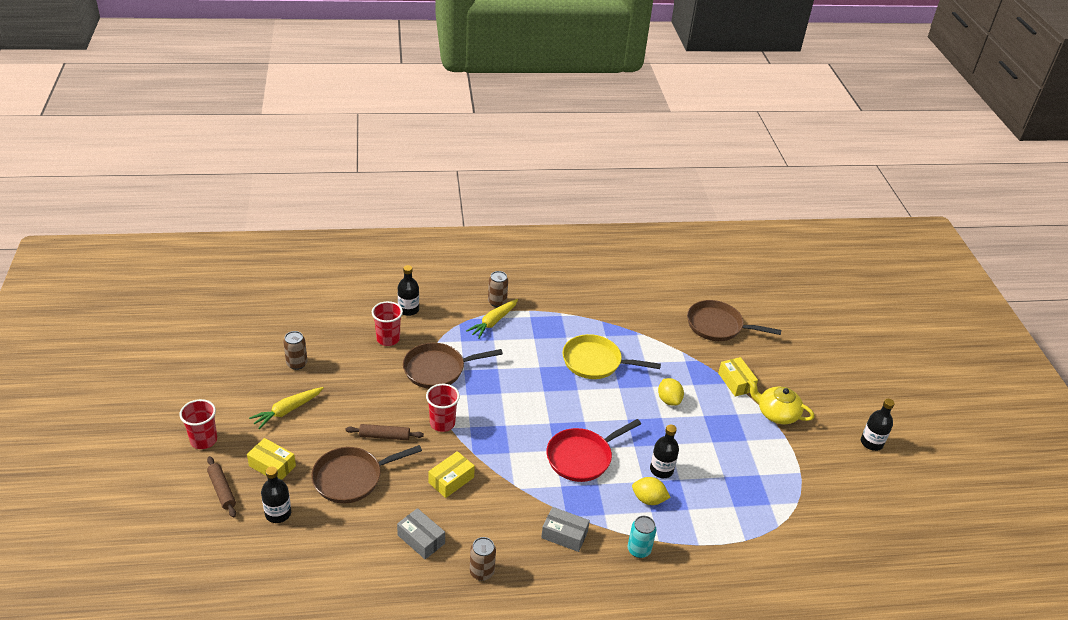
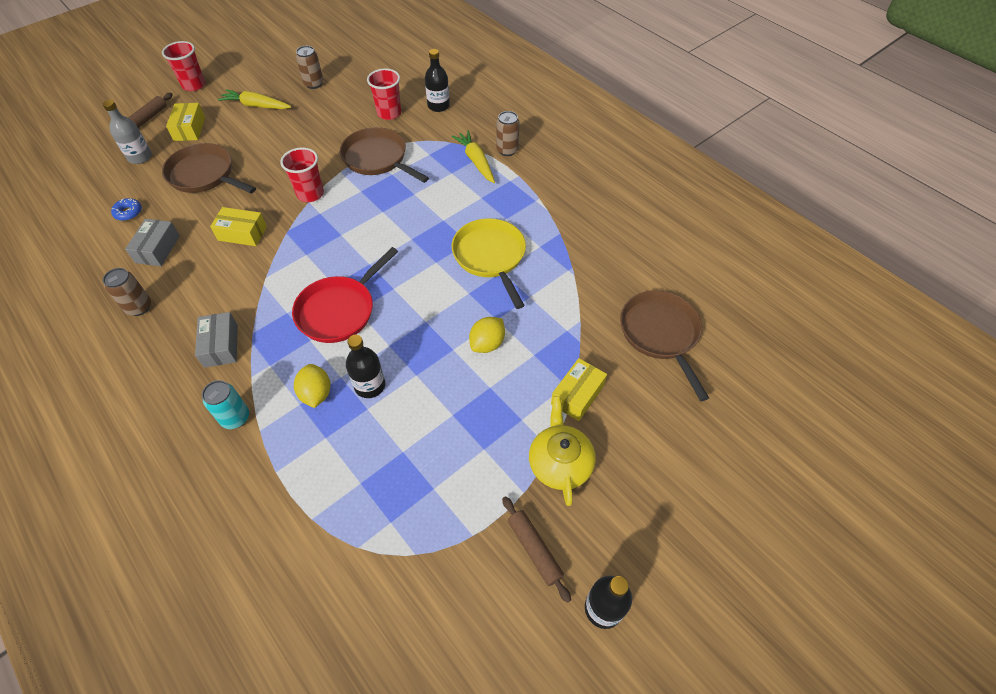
camera: 60 degrees right, 15 degrees up
(278, 513) = (140, 157): black bottle -> grey bottle
(353, 545) = (128, 213): none -> blue donut
(384, 436) = (267, 169): brown rolling pin -> brown rolling pin (534, 550)
(493, 322) = (476, 161): yellow carrot -> yellow carrot turned 60 degrees clockwise
(582, 457) = (339, 310): red pan -> red pan turned 75 degrees counterclockwise

